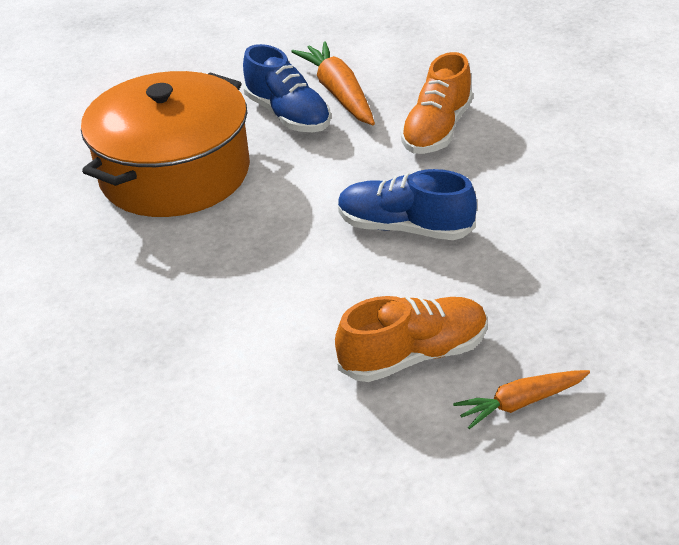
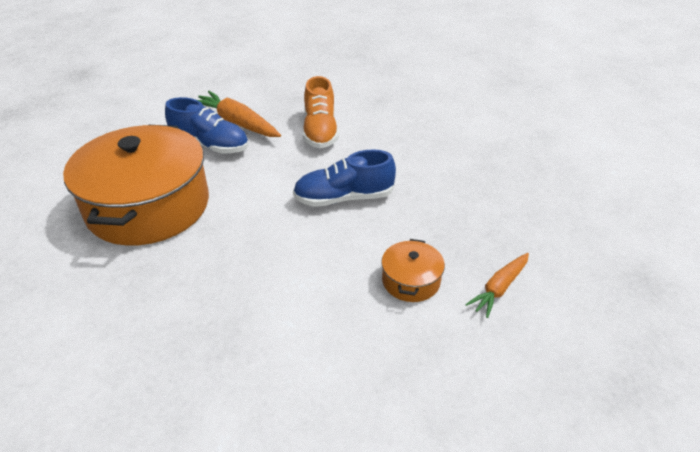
camera: 30 degrees left, 0 degrees up
(413, 355) = (411, 281): orange shoe -> orange pot

